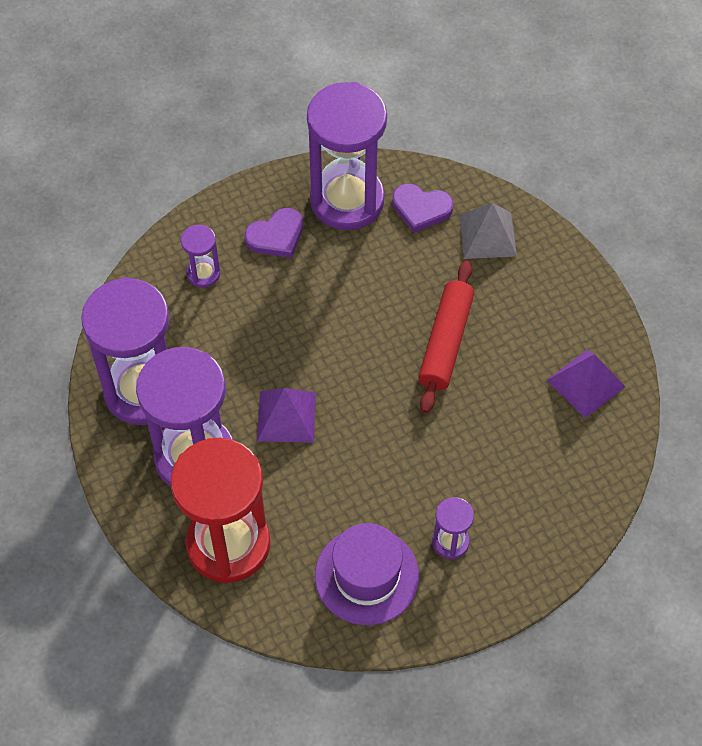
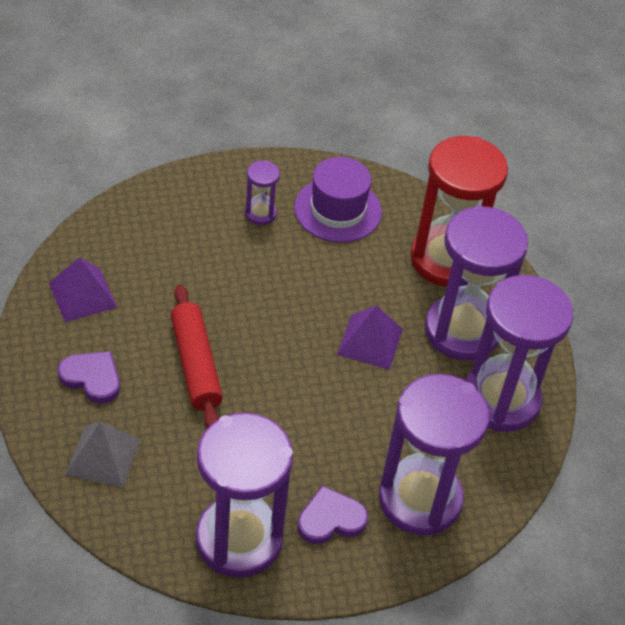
camera: 170 degrees left, 10 degrees down
(203, 273) = (420, 499): purple hourglass -> purple hourglass, size x2.27
(421, 209) = (161, 506): purple heart -> purple heart (92, 378)
(445, 342) = (196, 364): red rolling pin -> red rolling pin turned 45 degrees counterclockwise

